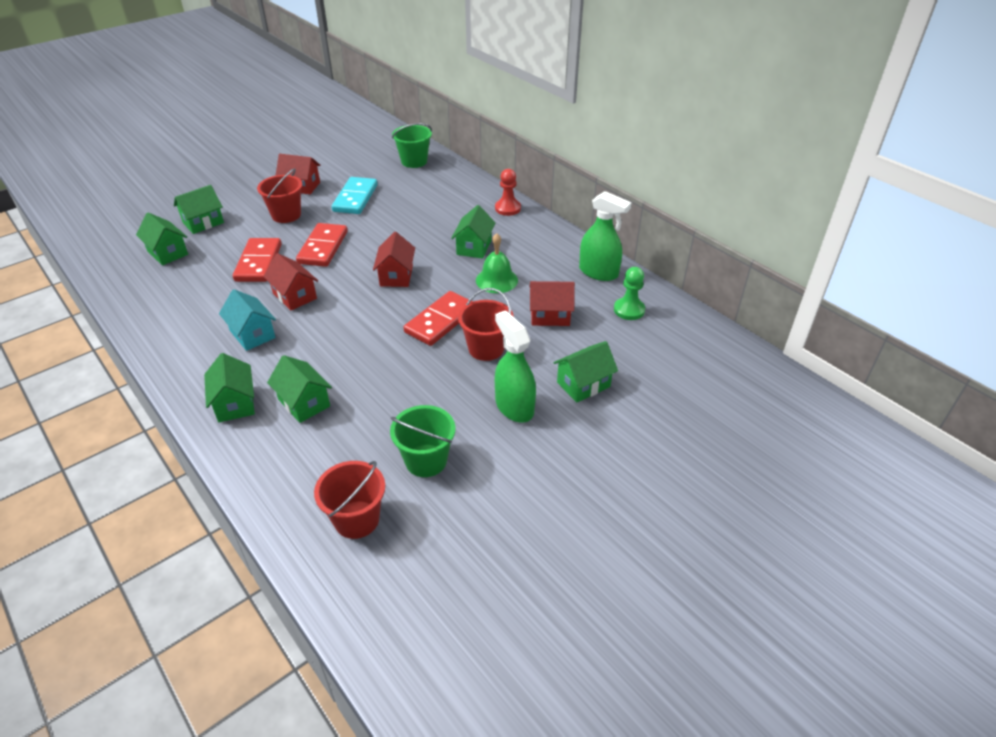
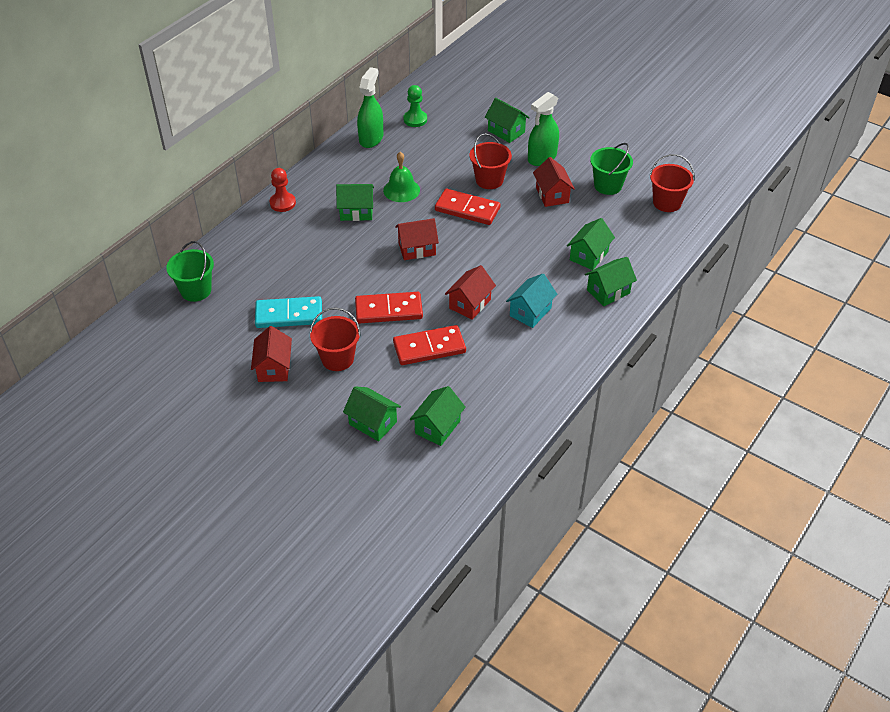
camera: 105 degrees left, 5 degrees up
(550, 316) = (438, 155): red house -> red house (552, 195)

